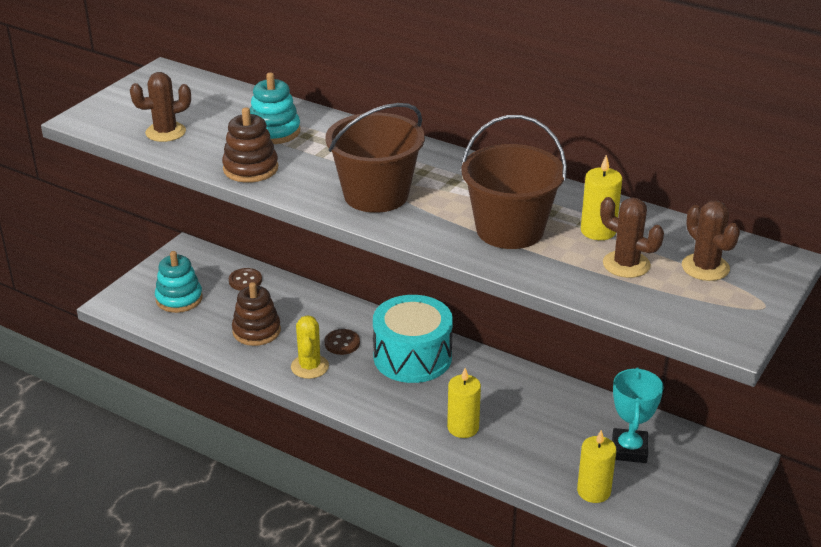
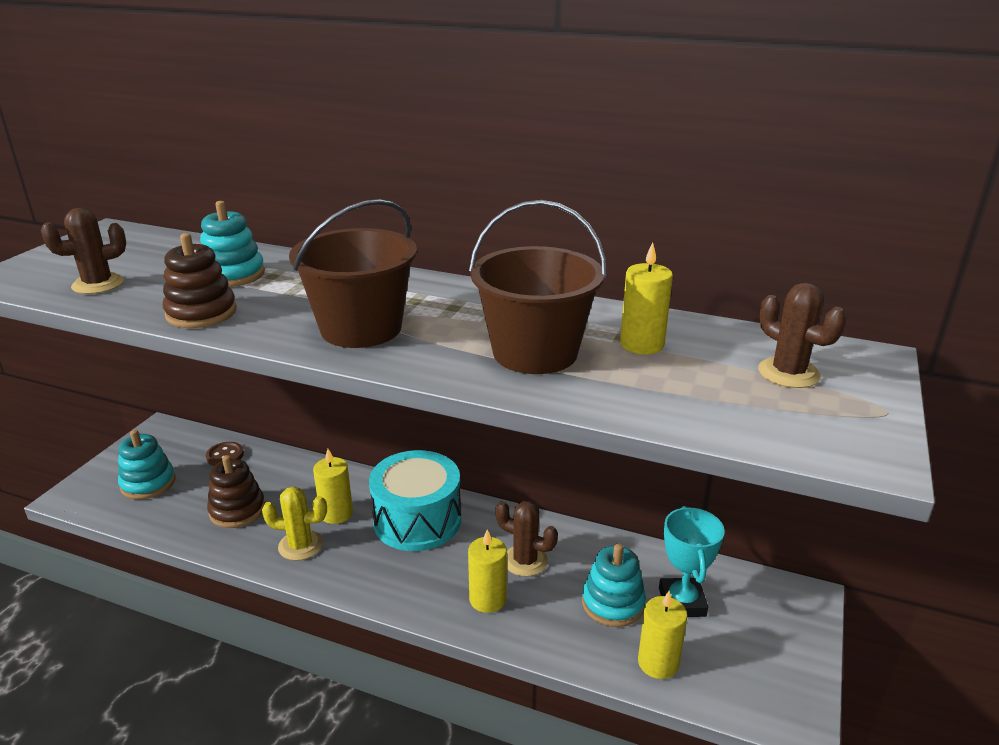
camera: 10 degrees left, 5 degrees down
(309, 367) = (300, 545): yellow cactus -> yellow cactus turned 75 degrees counterclockwise
(342, 343) = (336, 513): brown button -> yellow candle
(569, 443) = (613, 603): none -> turquoise stacking toy
(626, 264) = (692, 379): brown cactus -> brown cactus (525, 561)

